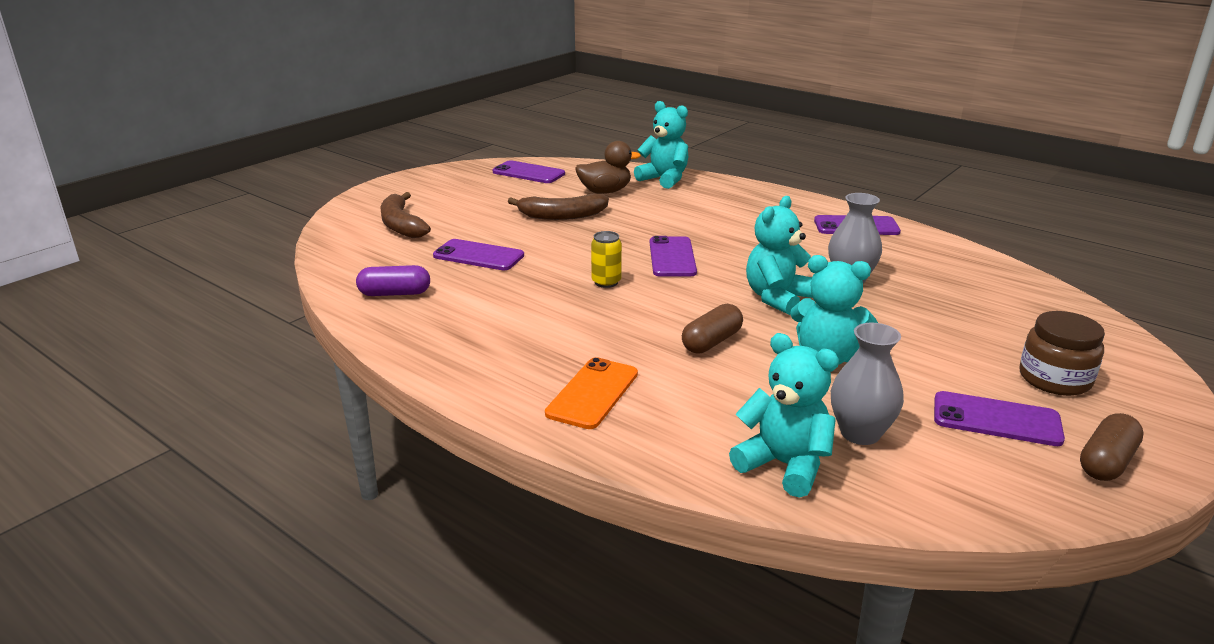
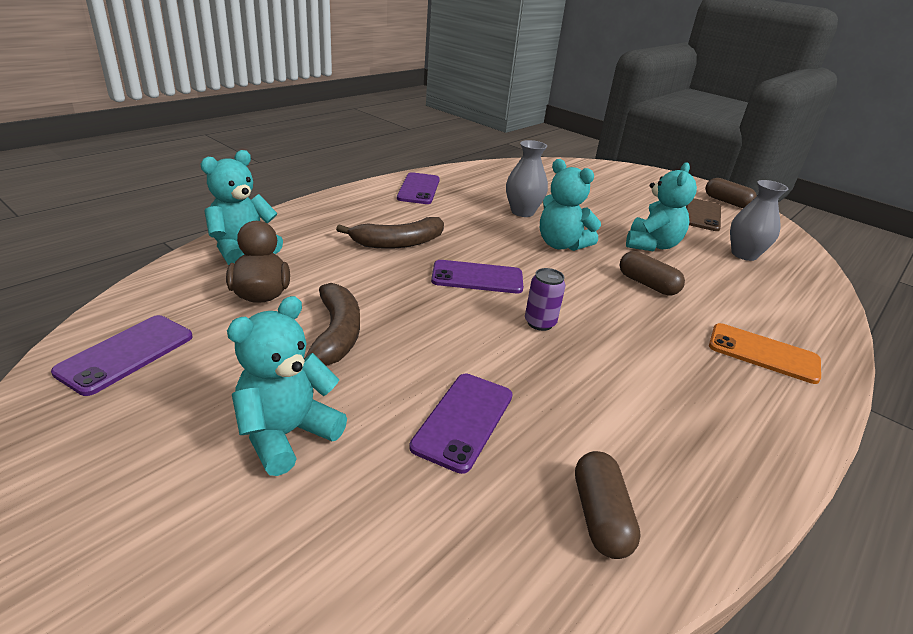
camera: 90 degrees left, 5 degrees up
(395, 293) = (600, 516): purple capsule -> brown capsule
(401, 225) = (311, 527): brown banana -> brown banana (398, 243)
(606, 282) = (540, 323): yellow can -> purple can
(784, 465) = (799, 285): turquoise teddy bear -> turquoise teddy bear (287, 434)
(996, 419) = (702, 215): purple phone -> brown phone
(1054, 379) = (648, 191): brown jar -> none

